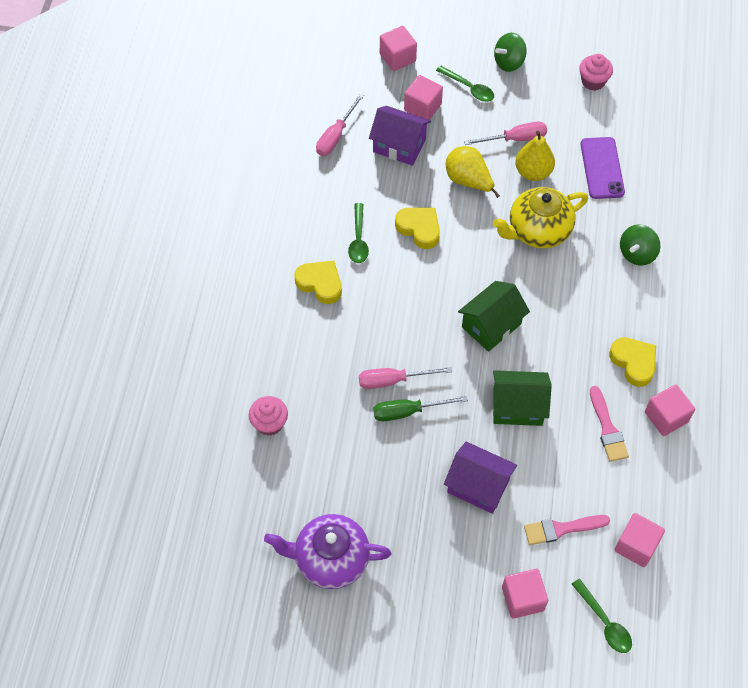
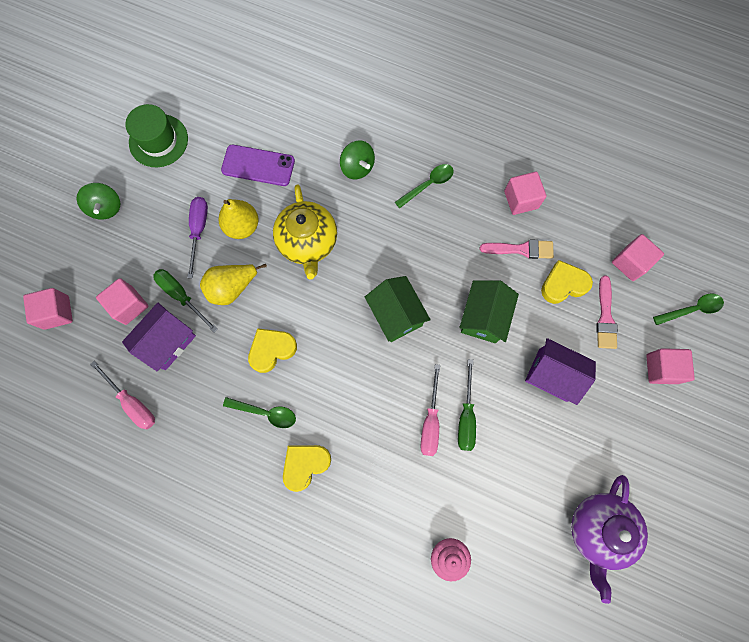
camera: 75 degrees left, 15 degrees up
(446, 144) = (181, 296): none -> green screwdriver
(469, 88) = (122, 254): green spoon -> green spoon (428, 185)
(478, 486) = (552, 375): purple house -> purple house turned 75 degrees clockwise
(515, 139) = (199, 230): pink screwdriver -> purple screwdriver
(593, 81) = (158, 140): pink cupcake -> green hat
(633, 362) = (464, 207): yellow heart -> yellow heart (563, 284)

